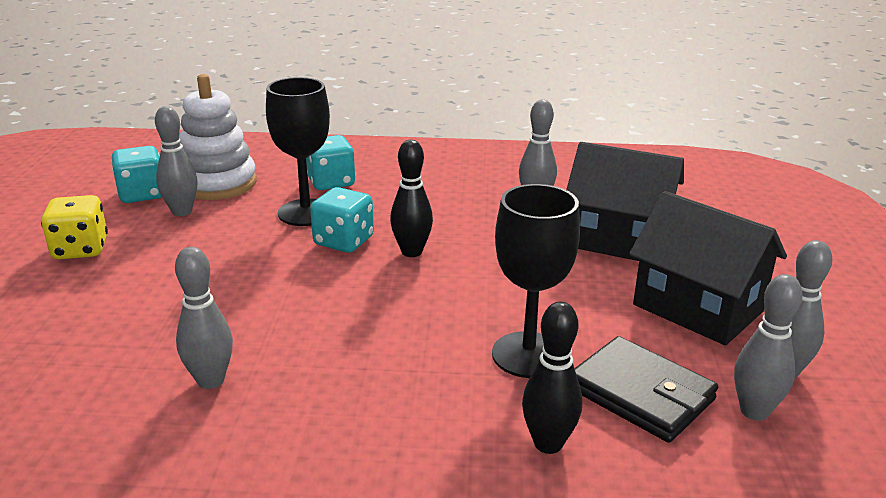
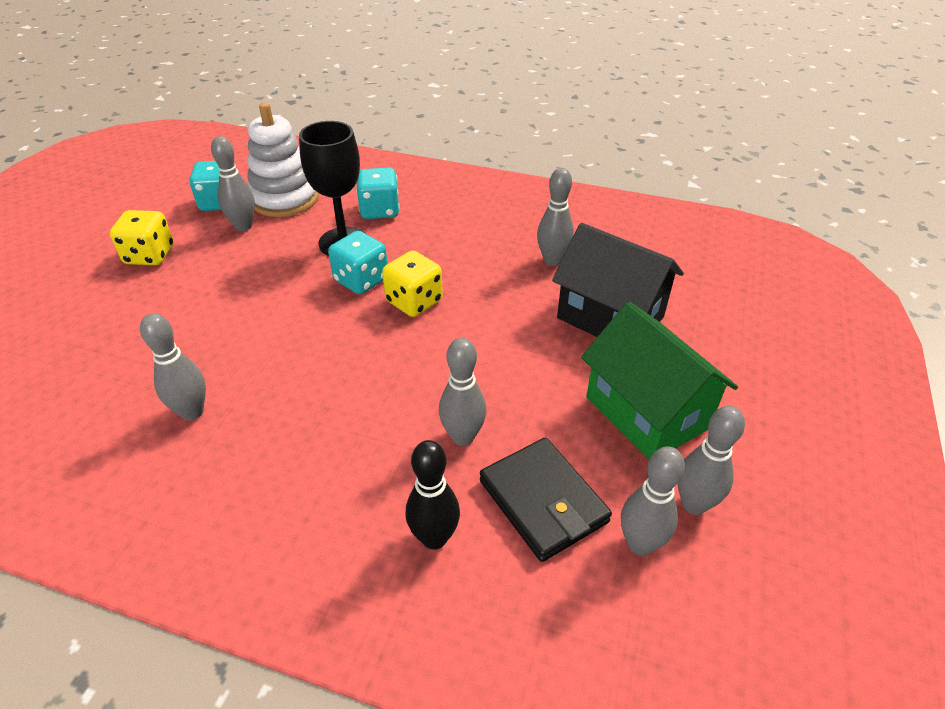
camera: 15 degrees right, 15 degrees up
(412, 252) = (414, 301): black bowling pin -> yellow dice
(528, 355) = (463, 437): black goblet -> grey bowling pin
(697, 308) = (646, 412): black house -> green house

